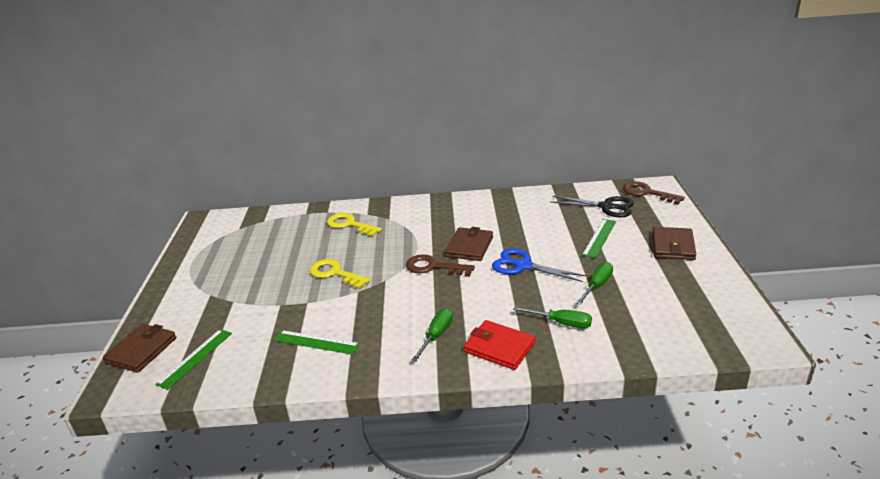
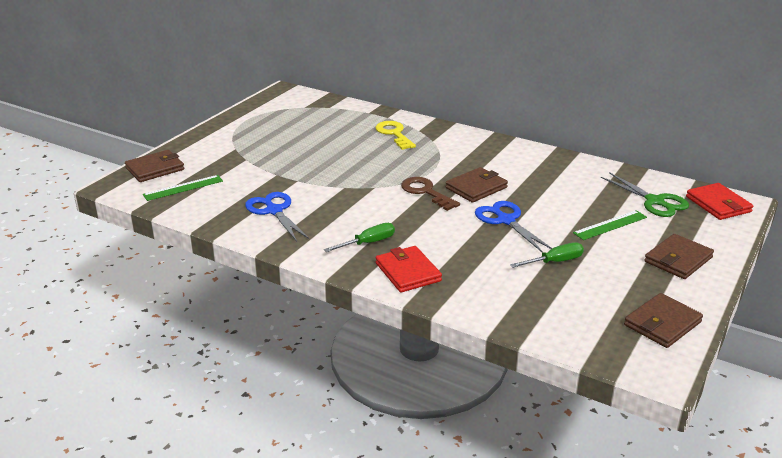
camera: 30 degrees right, 0 degrees up
(316, 342) = (274, 211): green ruler -> blue scissors
(335, 273) = (341, 167): yellow key -> none
(561, 323) = (483, 277): green screwdriver -> none
(606, 207) = (655, 201): black scissors -> green scissors
(647, 193) = (718, 204): brown key -> red wallet
(722, 302) = (662, 323): none -> brown wallet

